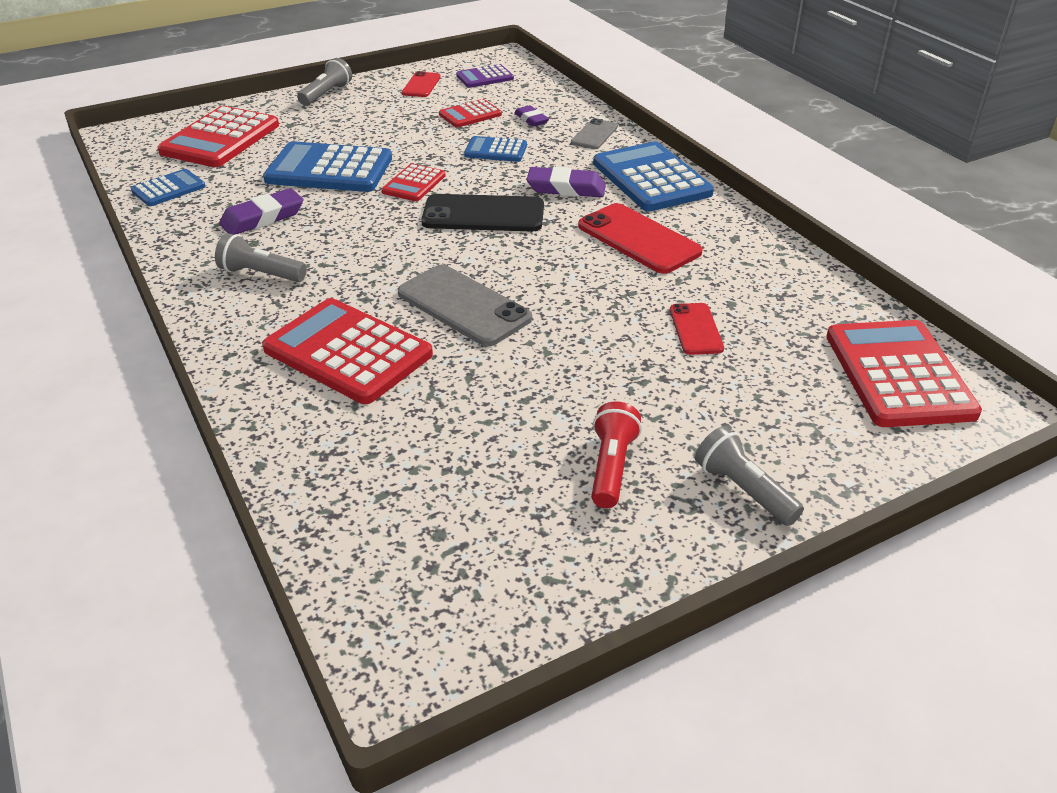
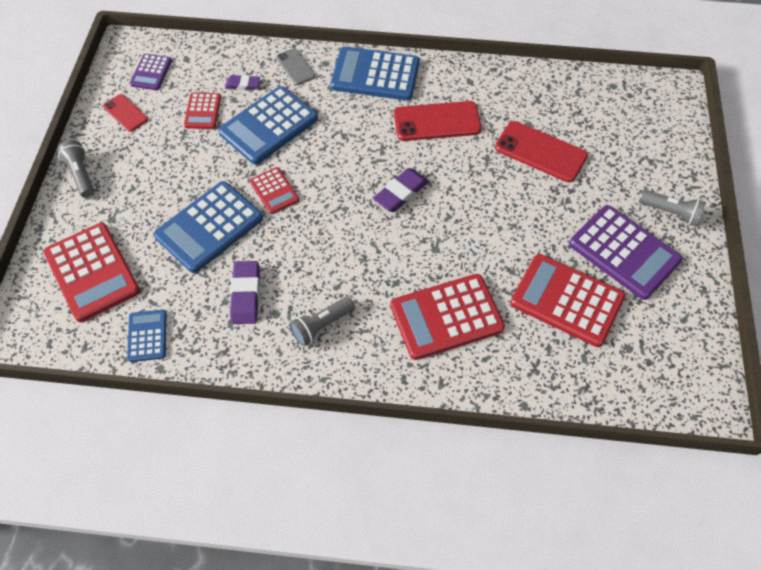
camera: 55 degrees left, 20 degrees up
(464, 306) = (441, 238): grey phone -> none
(483, 214) = (346, 176): black phone -> none
(495, 150) = (269, 126): blue calculator -> blue calculator, size x1.88
(566, 188) = (351, 119): purple eraser -> purple eraser (401, 193)
(611, 467) = (624, 252): red flashlight -> purple calculator
(695, 329) = (540, 152): red phone -> red phone, size x1.74
(743, 490) = (670, 212): grey flashlight -> grey flashlight turned 150 degrees counterclockwise
(898, 374) = (630, 102): red calculator -> red calculator (567, 300)

